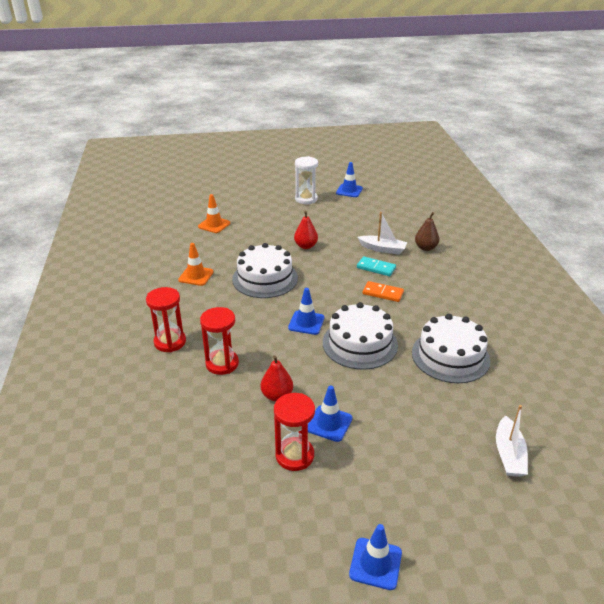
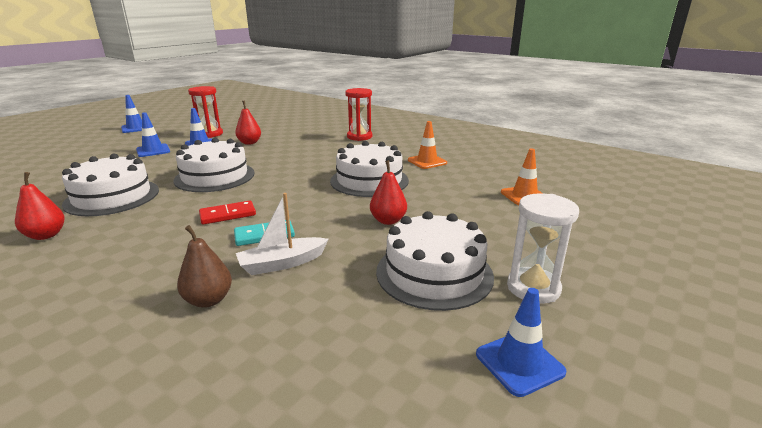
camera: 135 degrees right, 10 degrees down
(222, 363) = (308, 141): red hourglass -> none
(306, 323) = (280, 171): blue traffic cone -> blue traffic cone (153, 151)
(329, 217) = (434, 273): none -> white cake
(383, 293) = (228, 215): orange domino -> red domino
(499, 330) = (46, 235): none -> red pear
(509, 454) = (47, 169): white boat -> none

